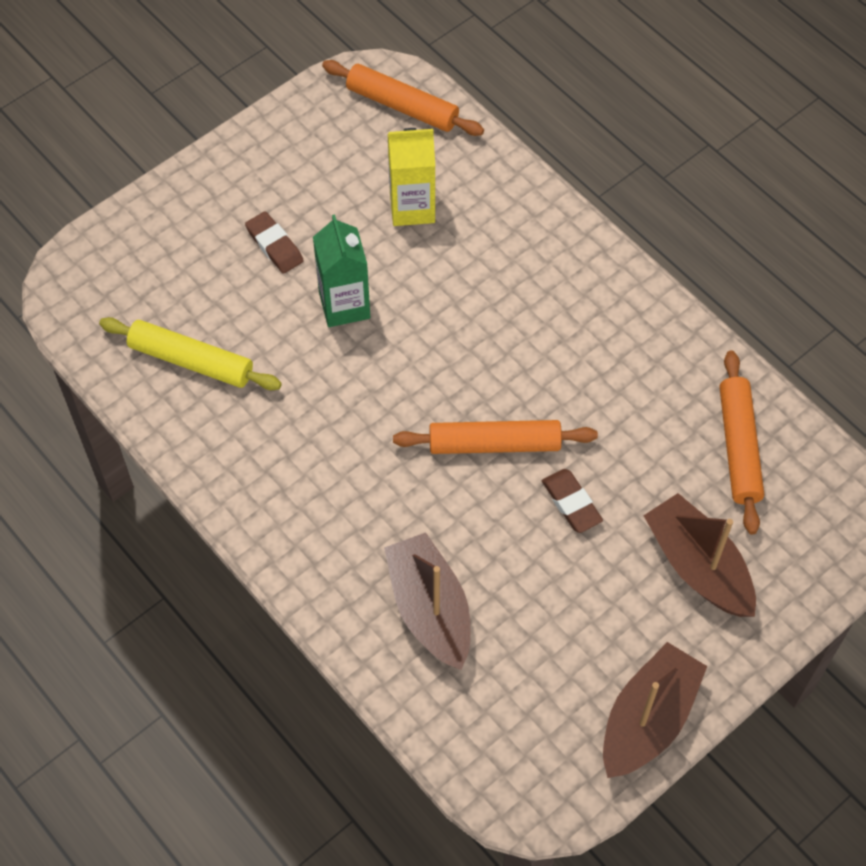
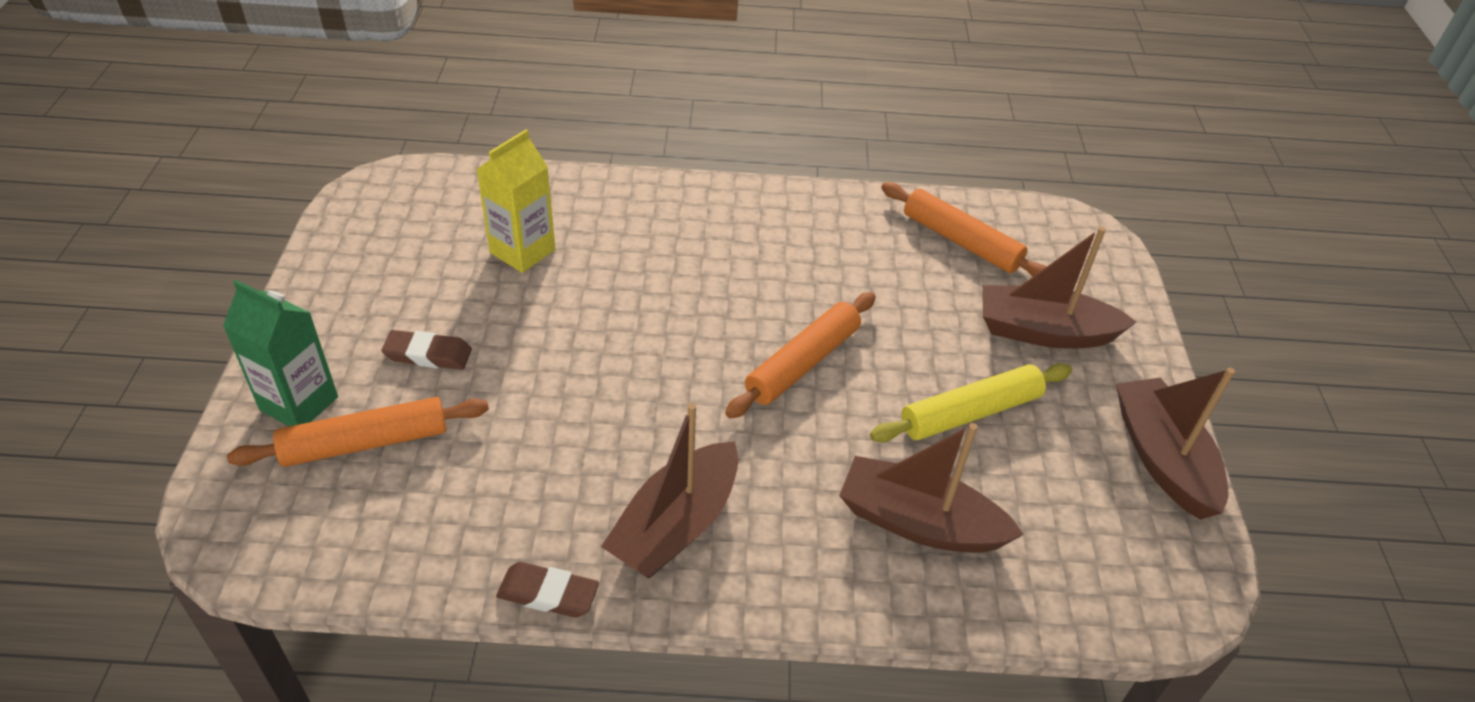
camera: 50 degrees left, 15 degrees down
(191, 360) = (454, 501): yellow rolling pin -> yellow rolling pin (970, 412)
(290, 482) = (676, 525): none -> brown boat
(344, 305) = (551, 355): green carton -> green carton (299, 404)
(402, 106) = (426, 191): orange rolling pin -> orange rolling pin (365, 443)
(571, 503) = (910, 359): brown eraser -> brown eraser (548, 593)

